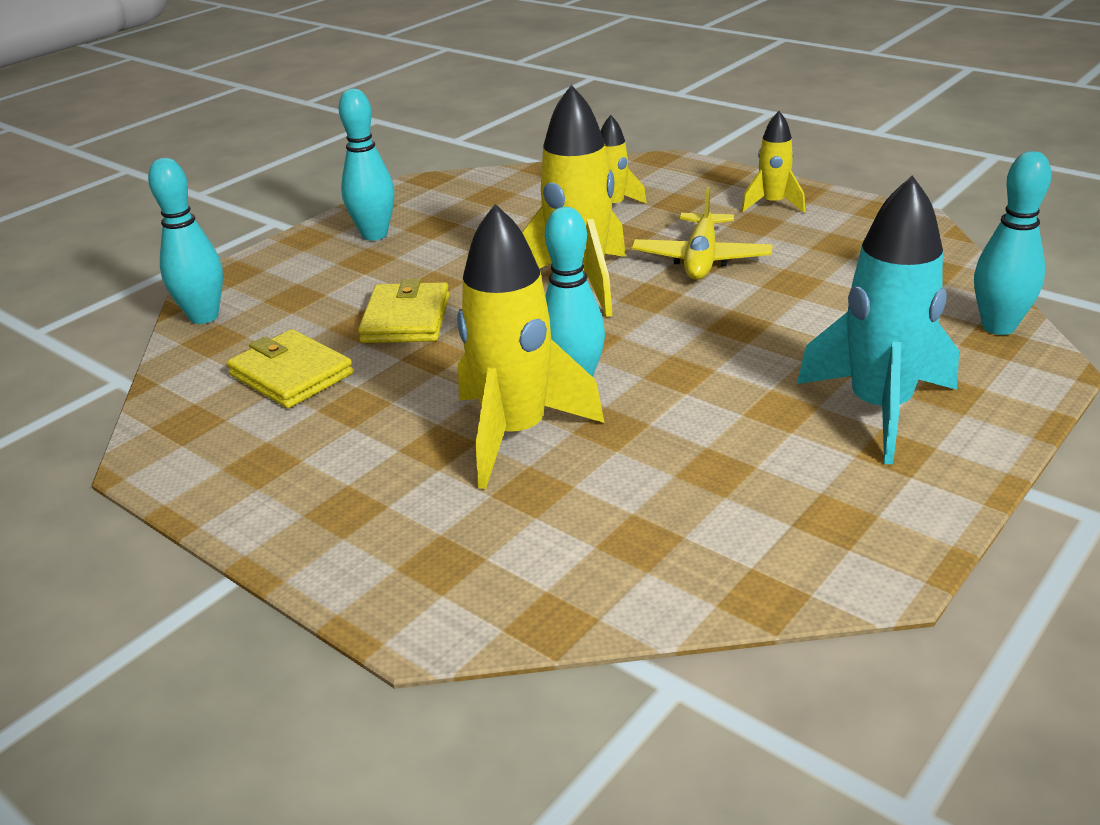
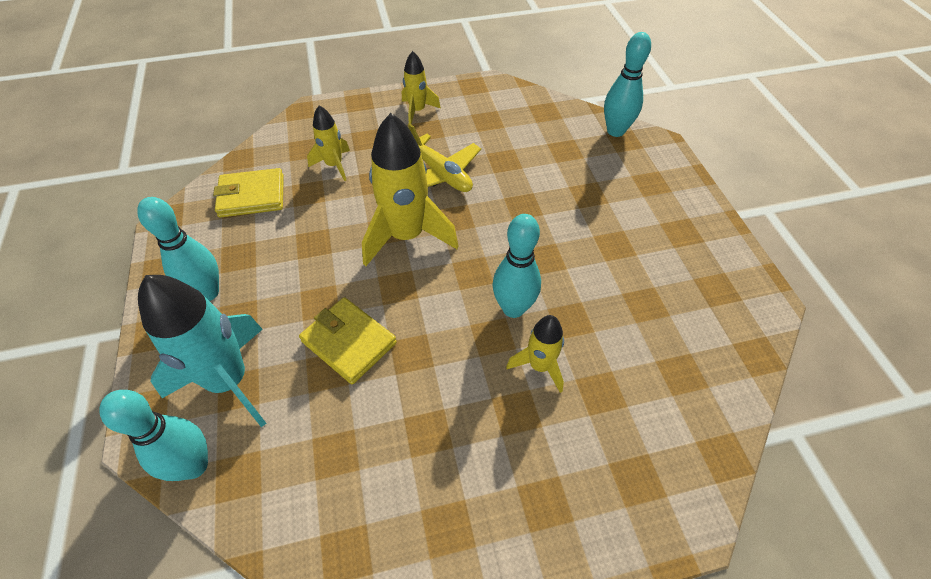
camera: 55 degrees left, 20 degrees up
(291, 374) = (349, 449): yellow wallet -> yellow wallet (252, 196)
(515, 434) = (539, 366): yellow rocket -> yellow rocket, size x0.54
(879, 409) = (645, 213): turquoise rocket -> turquoise rocket (229, 381)

